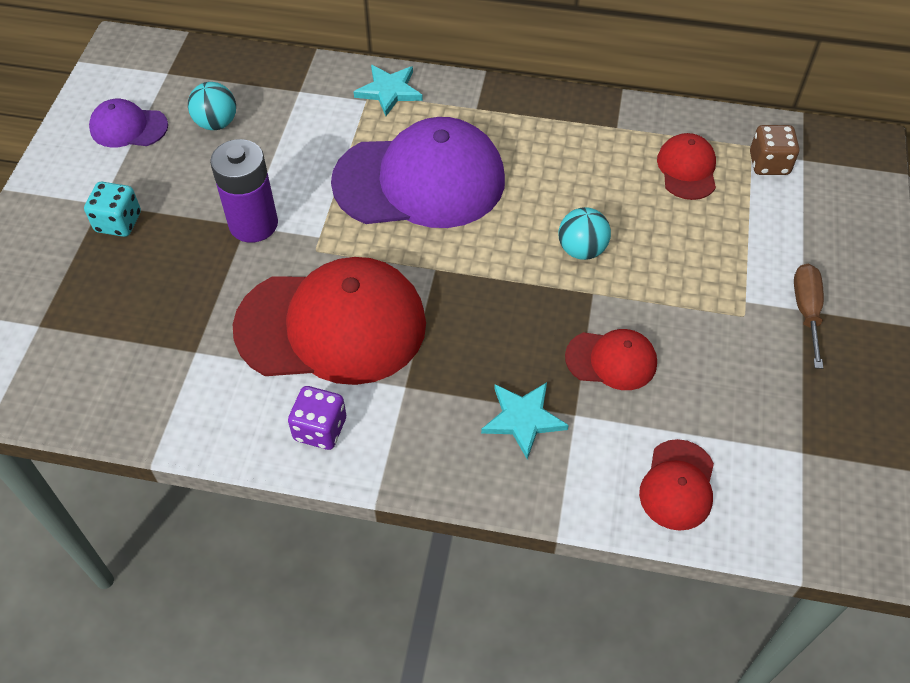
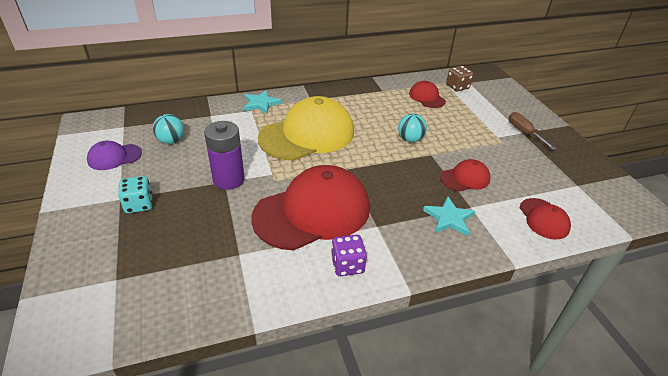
camera: 30 degrees left, 15 degrees down
(420, 181) = (307, 135): purple cap -> yellow cap

